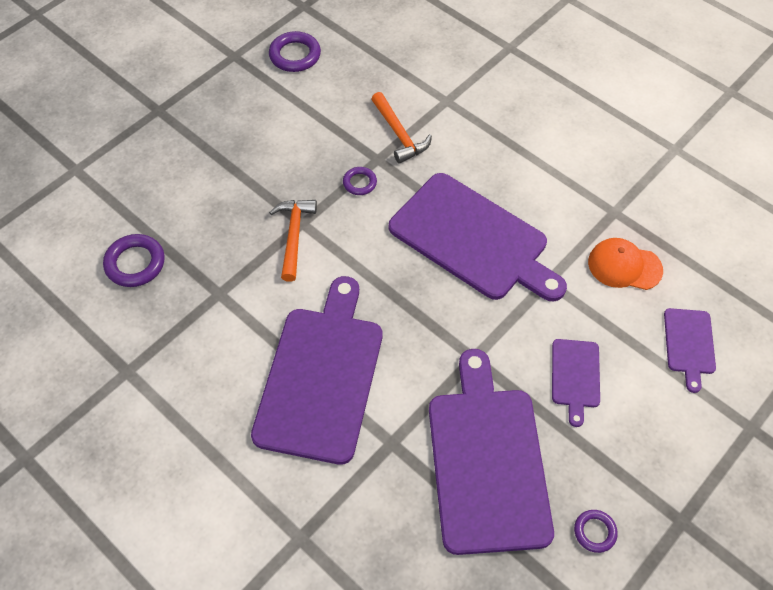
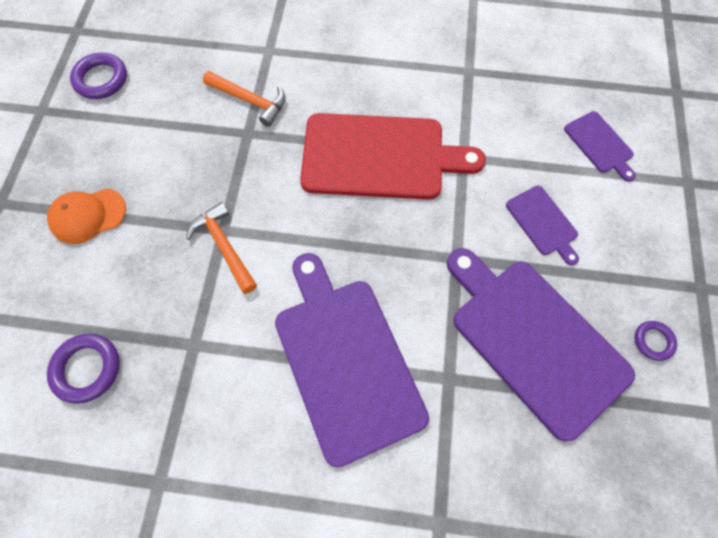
camera: 35 degrees left, 10 degrees up
(359, 183) = (248, 163): purple ring -> none
(472, 239) = (379, 157): purple cutting board -> red cutting board
(624, 266) = (509, 110): orange cap -> orange cap (88, 216)

